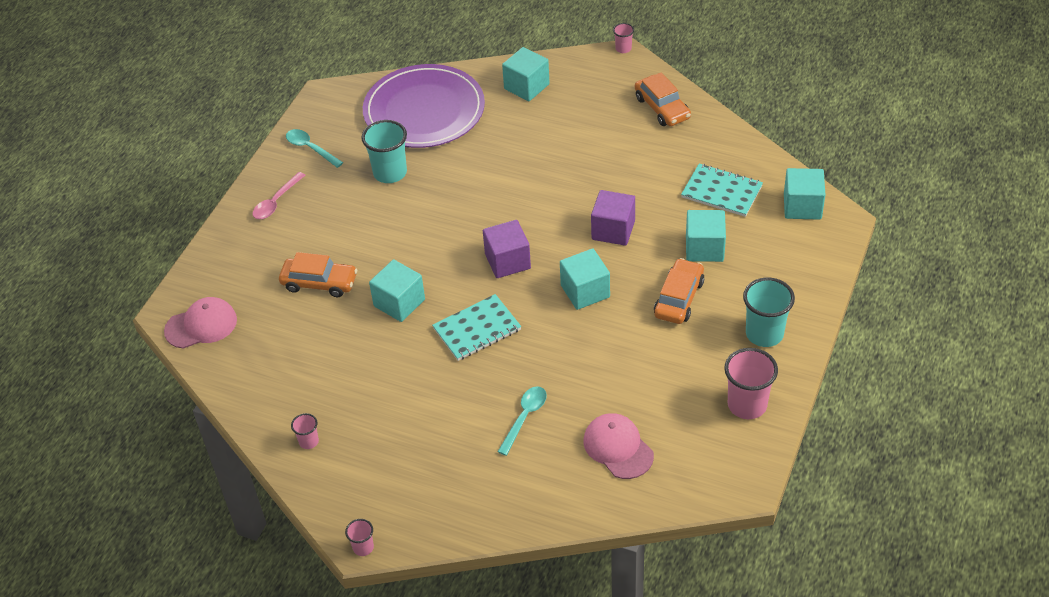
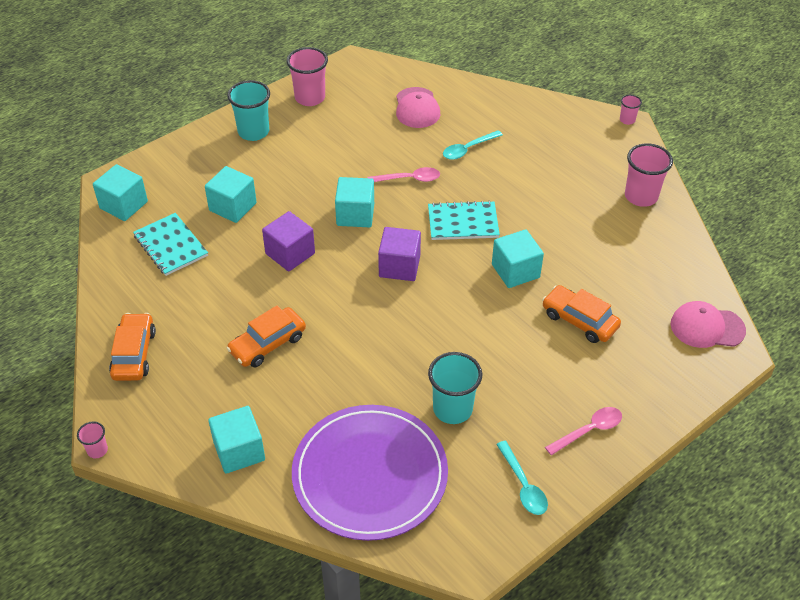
camera: 155 degrees left, 0 degrees up
(309, 441) = (641, 196): pink cup -> pink cup, size x1.98
(562, 352) = (409, 179): none -> pink spoon
(679, 298) = (289, 179): orange car -> orange car (267, 344)

